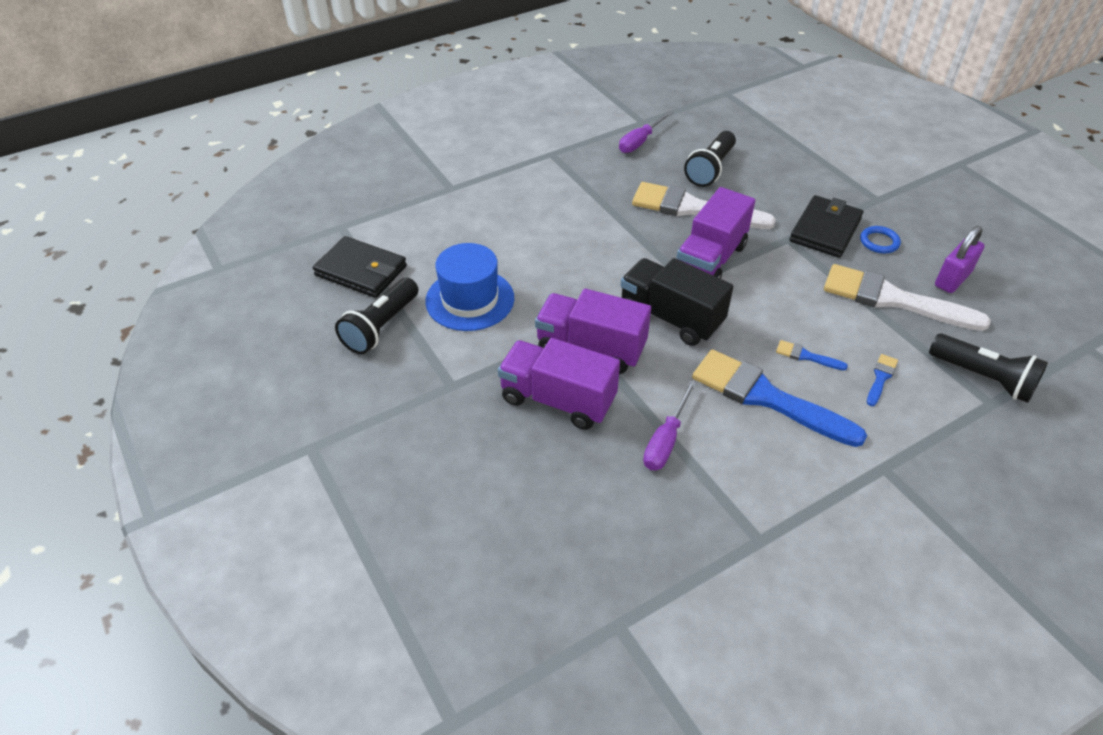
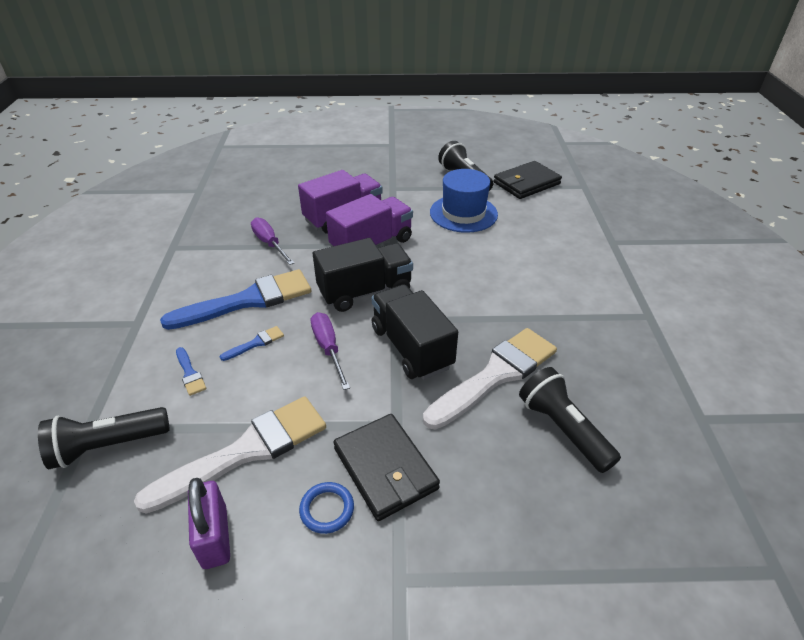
camera: 120 degrees right, 5 degrees down
(640, 141) = (651, 394): purple screwdriver -> purple screwdriver (328, 348)
(710, 259) = (411, 347): purple truck -> black truck

